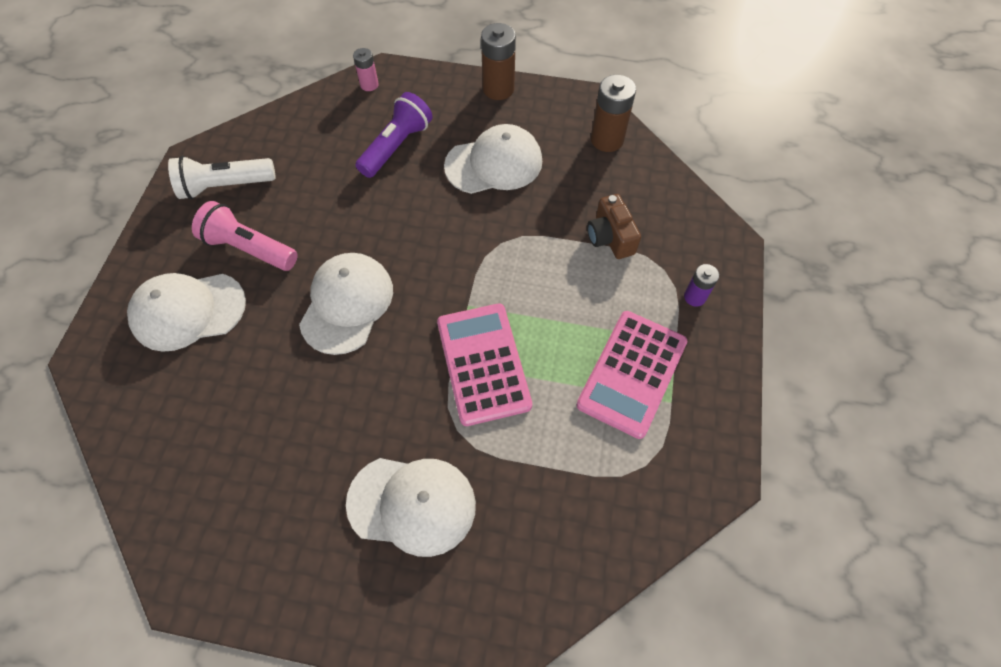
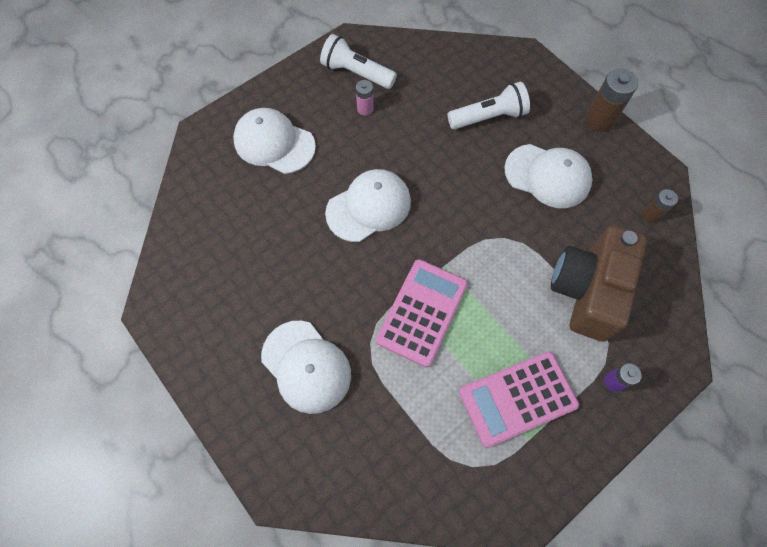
camera: 40 degrees right, 5 degrees up
(249, 248) = (339, 126): pink flashlight -> none
(369, 85) = (506, 58): pink battery -> pink battery (365, 109)
(396, 146) = (488, 117): purple flashlight -> white flashlight
(607, 139) = (651, 215): brown battery -> brown battery, size x0.58
(610, 237) = (587, 290): brown camera -> brown camera, size x1.94

